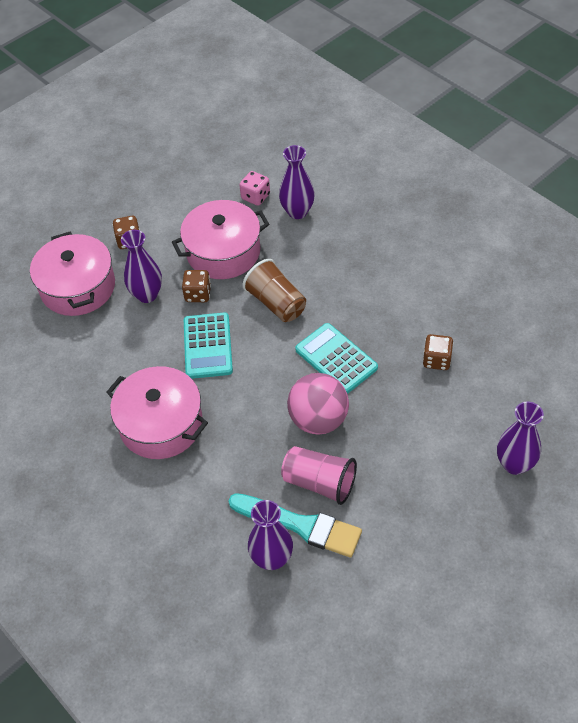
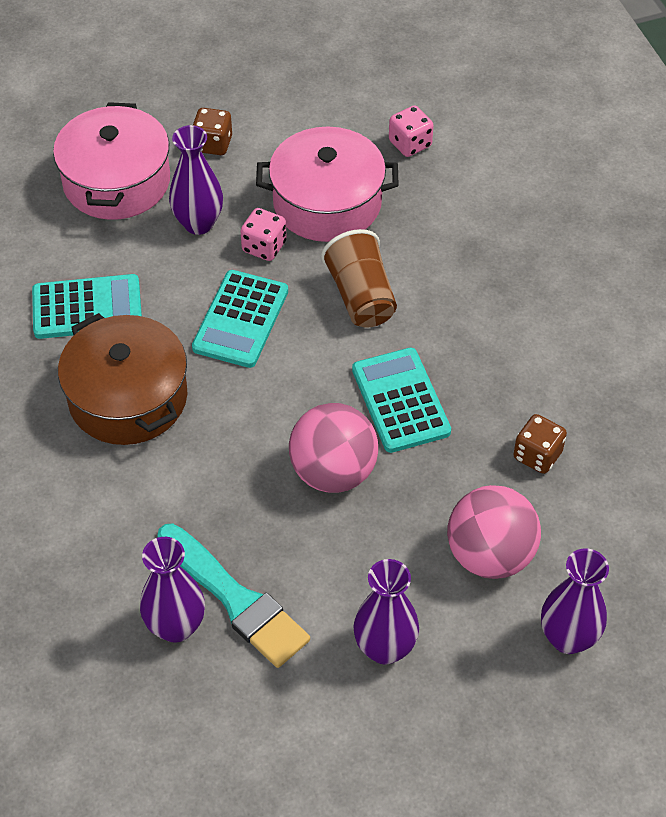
camera: 20 degrees right, 0 degrees up
(102, 376) = (87, 308): none -> turquoise calculator
(161, 424) = (128, 397): pink pot -> brown pot
(198, 294) = (264, 247): brown dice -> pink dice
(297, 212) = (455, 184): purple vase -> purple vase (385, 648)
(319, 483) = (290, 555): pink cup -> none
(441, 432) = (490, 555): none -> pink ball

